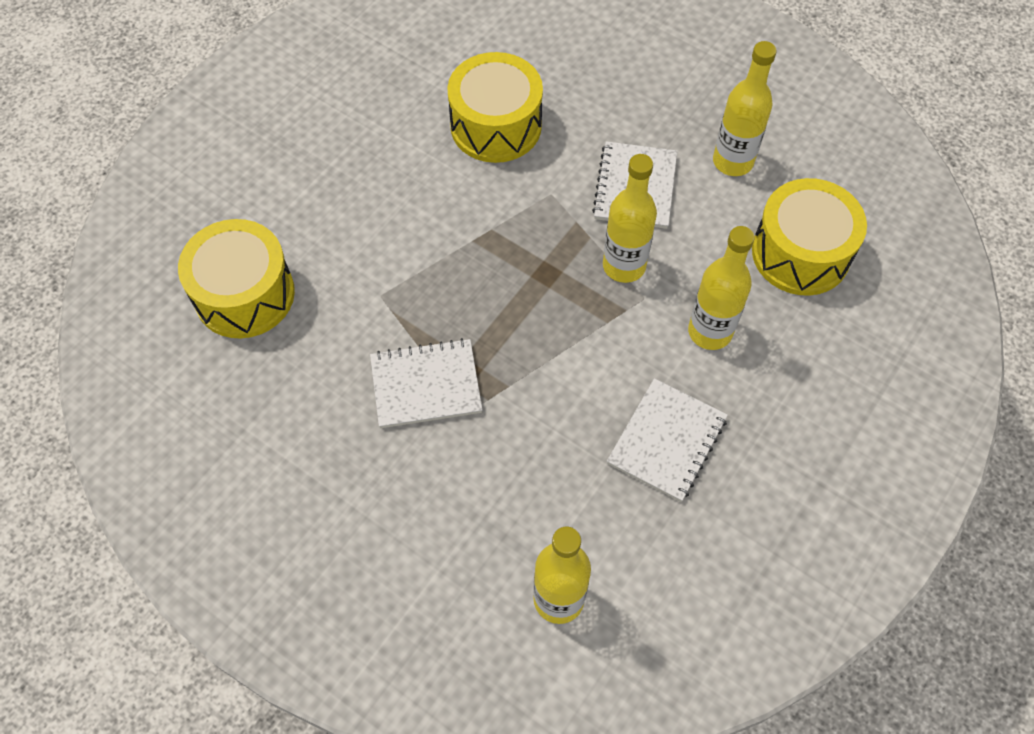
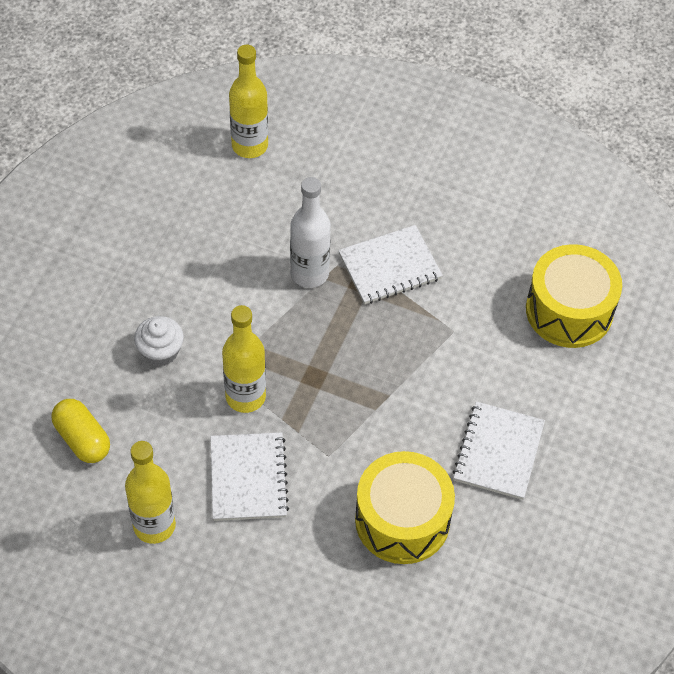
camera: 165 degrees right, 5 degrees down
(522, 394) = (309, 273): none -> white bottle
(666, 441) = (187, 260): white notebook -> white notebook (498, 452)
(710, 332) = (160, 351): yellow bottle -> white cupcake
(800, 253) = (82, 439): yellow drum -> yellow capsule

